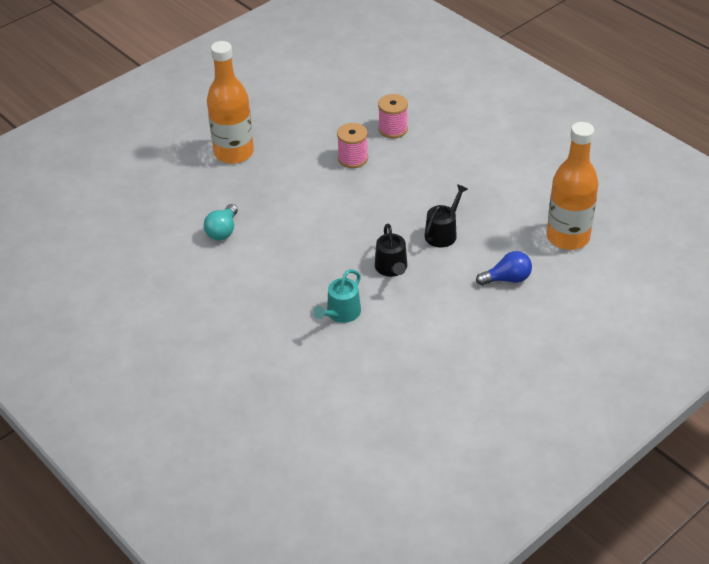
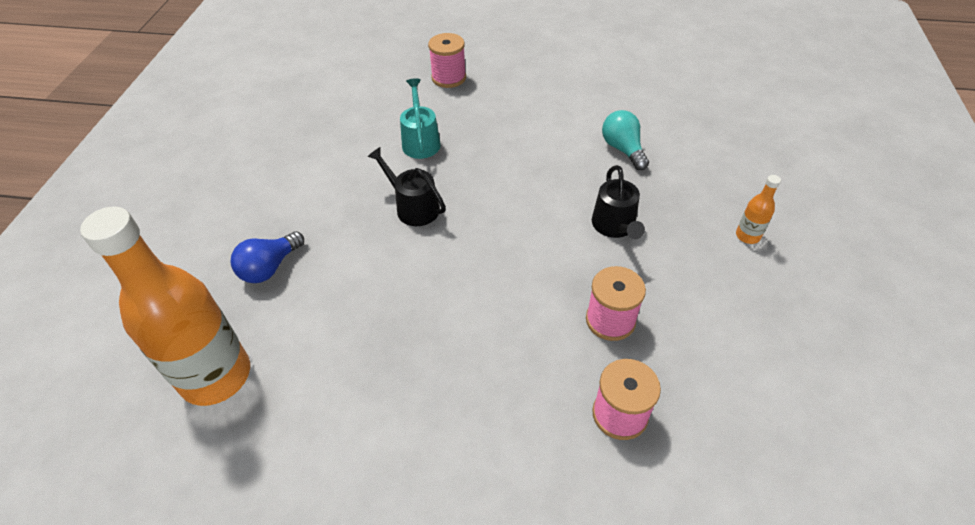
camera: 140 degrees right, 5 degrees up
(234, 153) = (747, 236): orange bottle -> orange bottle, size x0.40
(260, 361) = (448, 78): none -> pink spool
(443, 233) = (392, 281): black watering can -> black watering can (615, 226)

